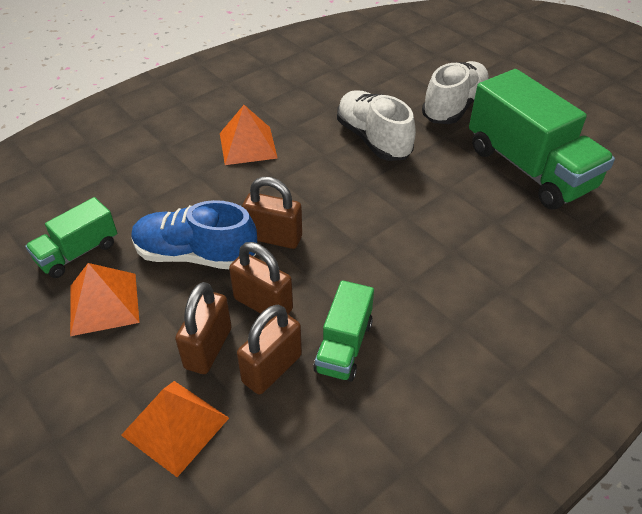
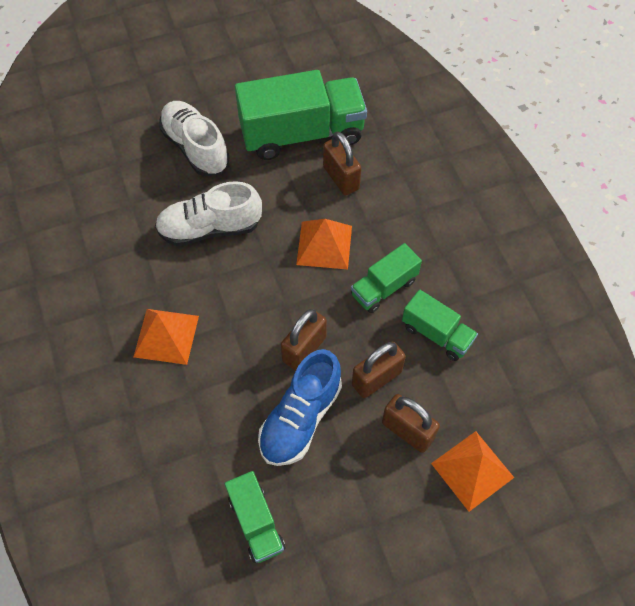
camera: 70 degrees left, 15 degrees up
(104, 303) = (330, 506): orange pyramid -> orange pyramid (324, 245)
(272, 368) = (441, 389): brown padlock -> brown padlock (341, 178)
(380, 282) = (384, 288): none -> green truck

